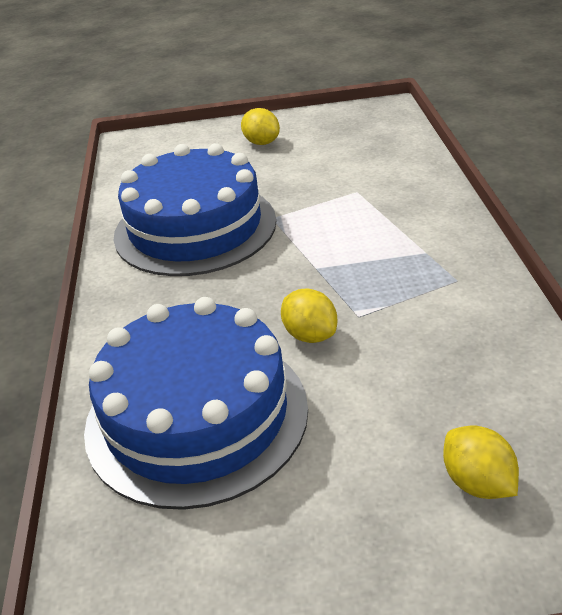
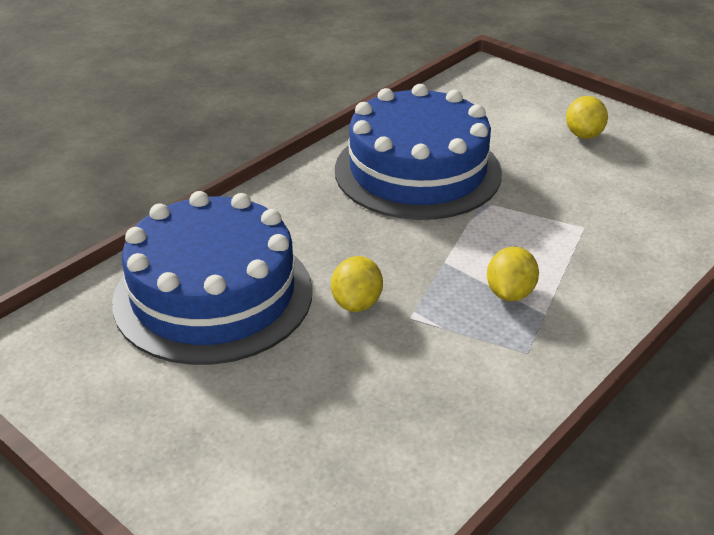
camera: 45 degrees right, 0 degrees up
(477, 483) = (283, 479): yellow lemon -> yellow lemon (510, 293)

